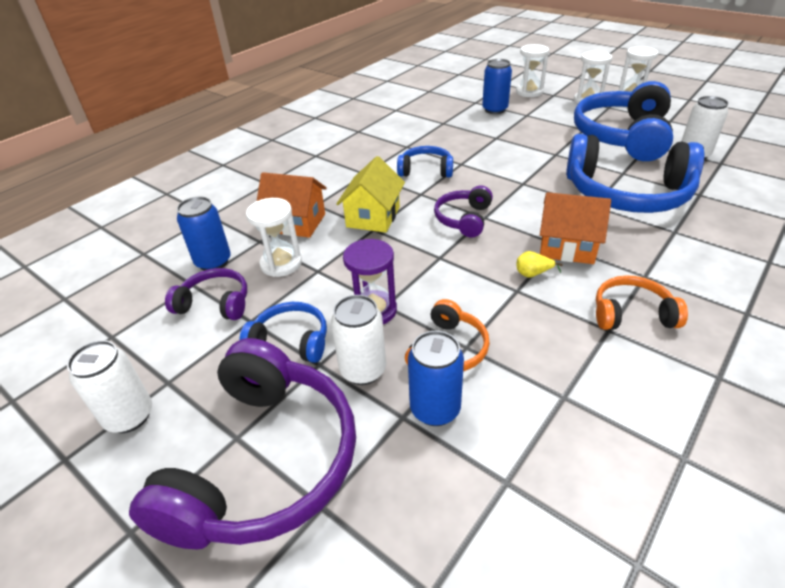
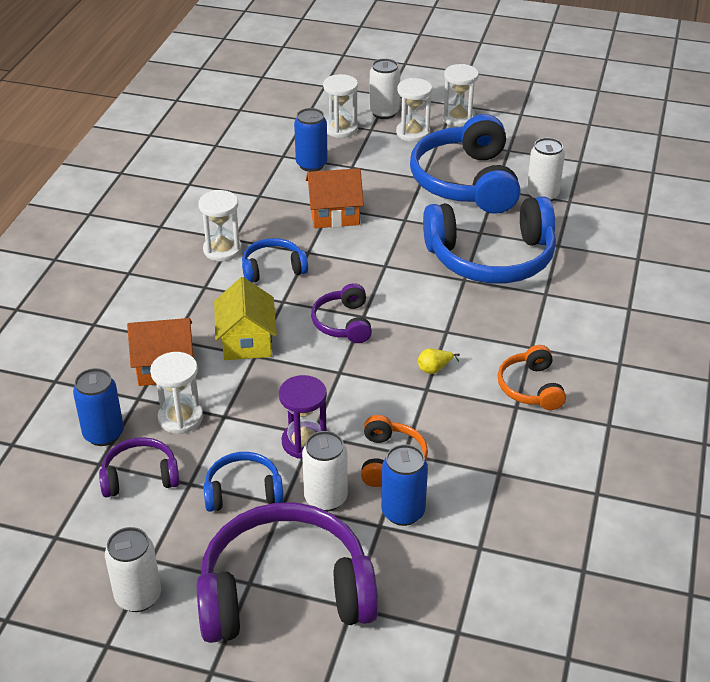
camera: 25 degrees left, 0 degrees up
(263, 461) = (285, 592): purple headphones -> purple headphones turned 90 degrees counterclockwise
(394, 152) = (222, 250): none -> white hourglass
(567, 247) = (455, 333): orange house -> orange house (334, 214)
(569, 86) = (384, 113): none -> white can
(632, 314) = (531, 387): orange headphones -> orange headphones turned 75 degrees counterclockwise

